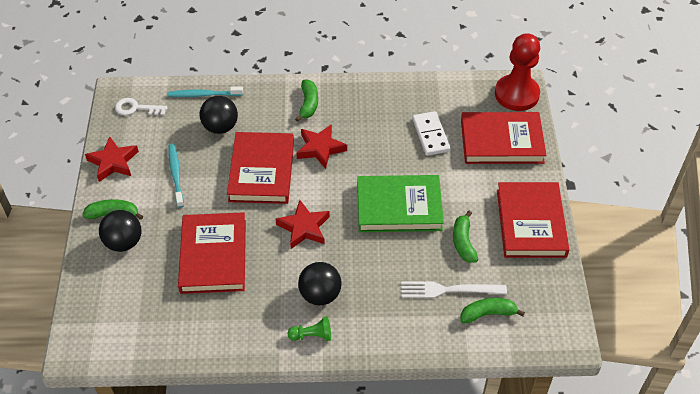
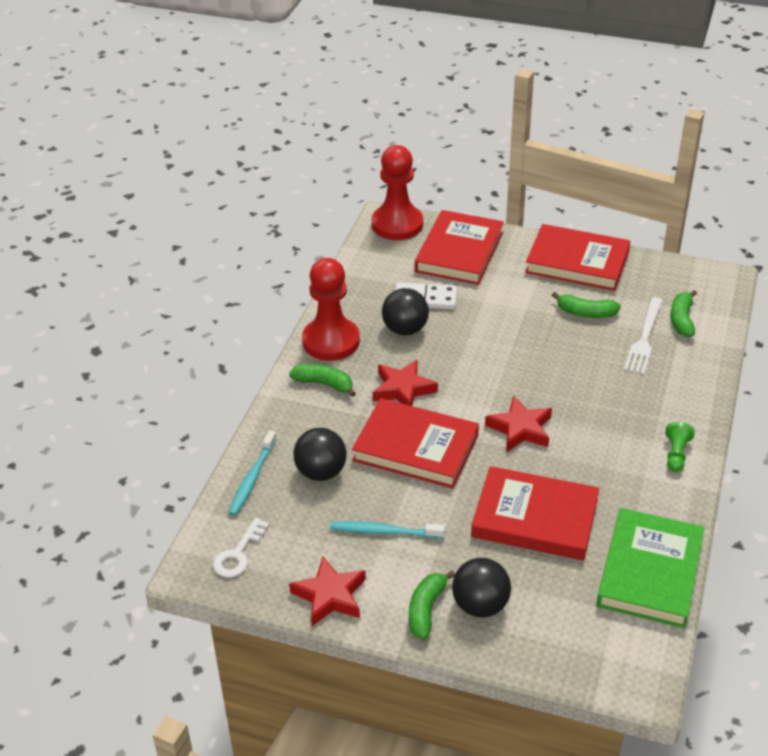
camera: 70 degrees left, 10 degrees down
(320, 295) = (622, 436): black ball -> black ball (405, 329)
(355, 95) = (331, 341): none -> red pawn
(399, 207) = (519, 347): green book -> green book (650, 572)

